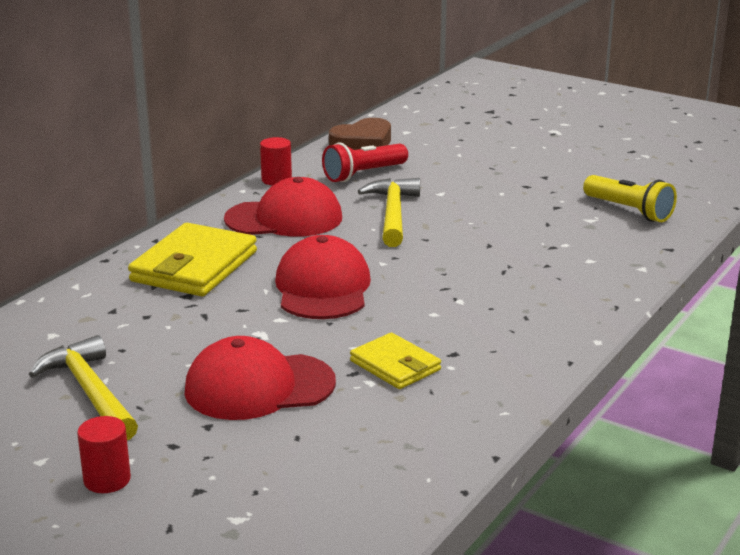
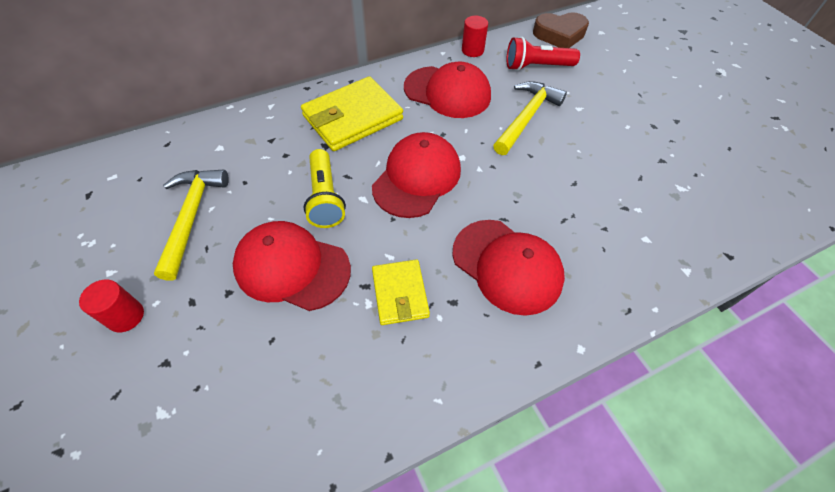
camera: 30 degrees right, 30 degrees up
(480, 316) = (507, 266): none -> red cap
(629, 211) = (723, 191): yellow flashlight -> yellow flashlight (325, 198)

